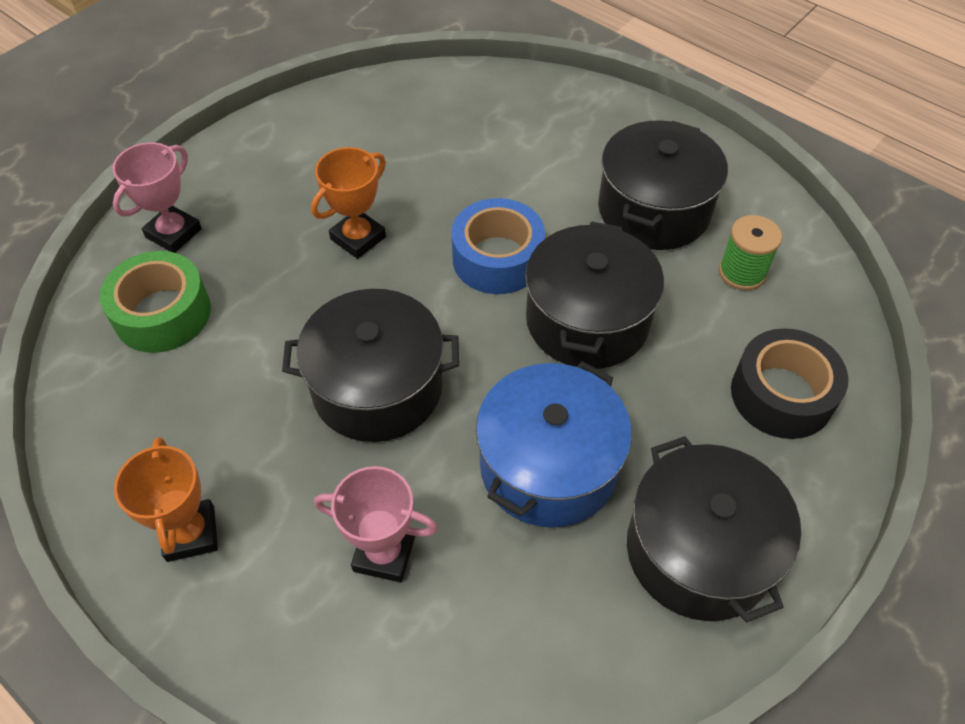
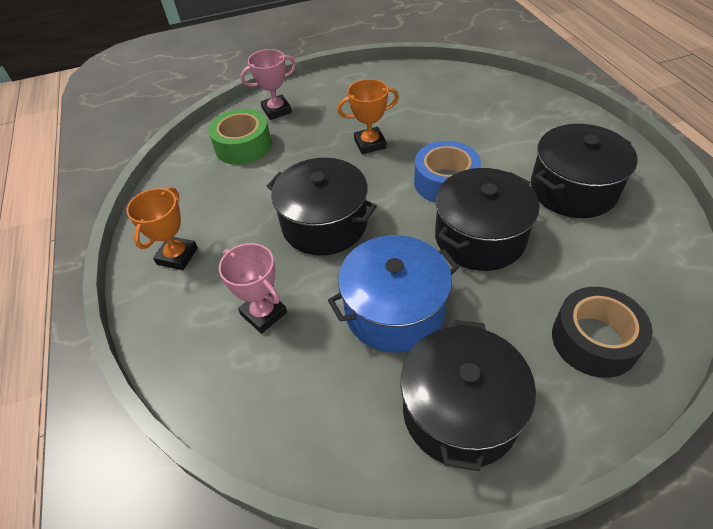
camera: 35 degrees right, 5 degrees down
(742, 272) = (615, 250): green spool -> none

